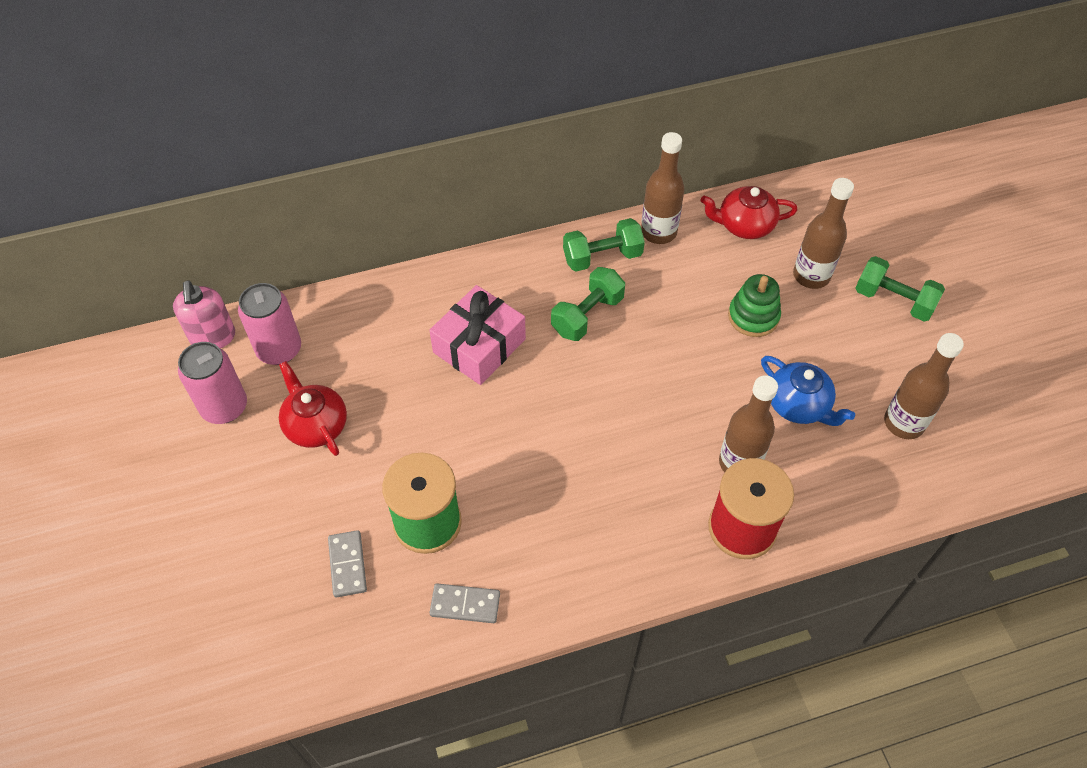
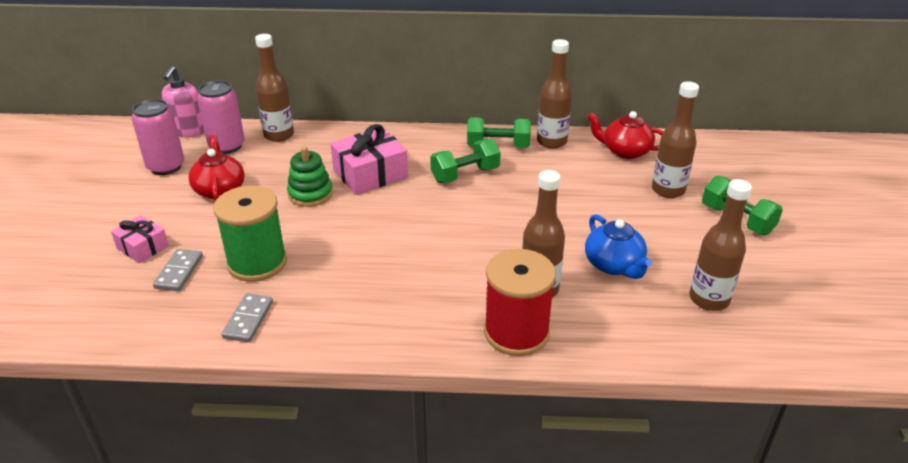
camera: 20 degrees right, 20 degrees down
(281, 542) = (142, 247): none -> pink gift
(333, 311) = (279, 135): none -> brown bottle
(465, 604) = (248, 320): grey domino -> grey domino turned 75 degrees clockwise
(753, 316) = (603, 203): green stacking toy -> green stacking toy (310, 194)

